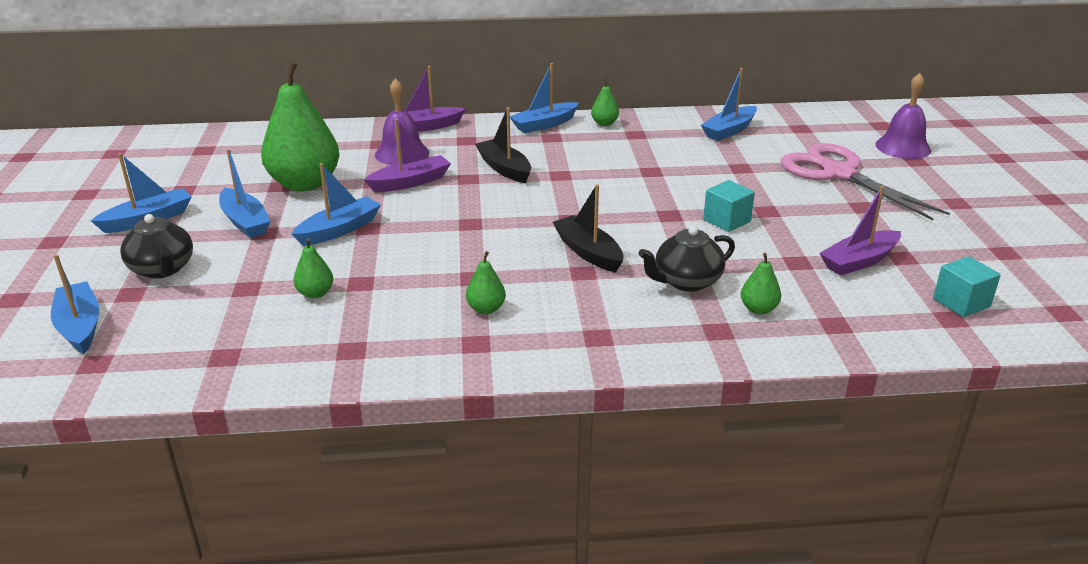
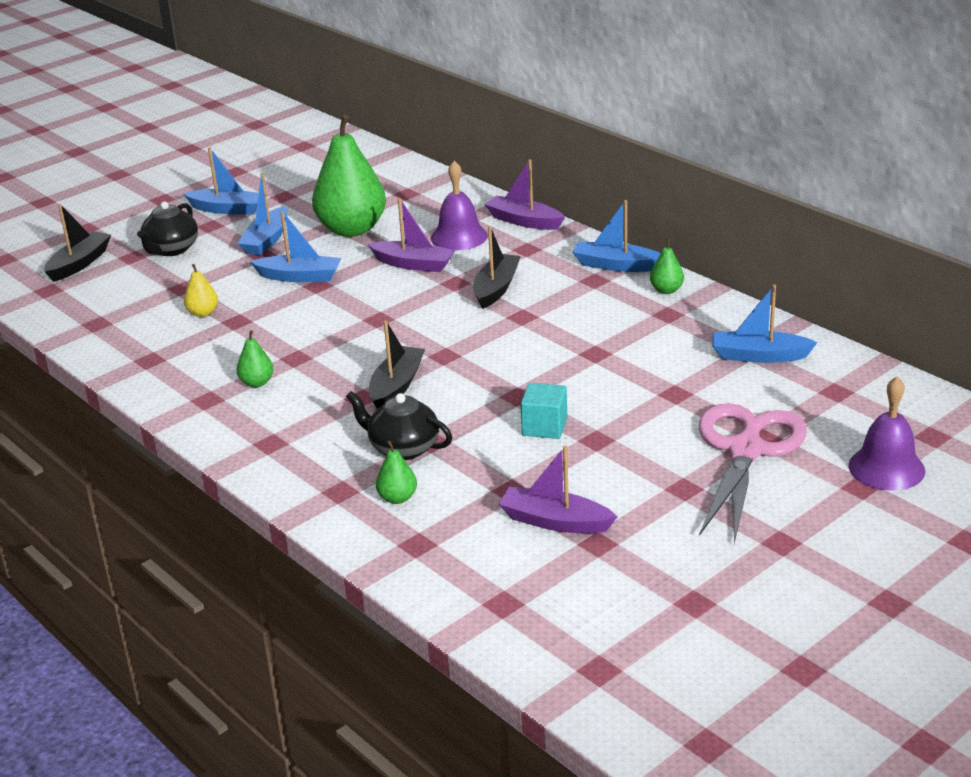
camera: 55 degrees right, 0 degrees up
(80, 326) = (79, 264): blue boat -> black boat
(315, 293) = (203, 313): green pear -> yellow pear
(961, 303) = (542, 602): turquoise cube -> none

